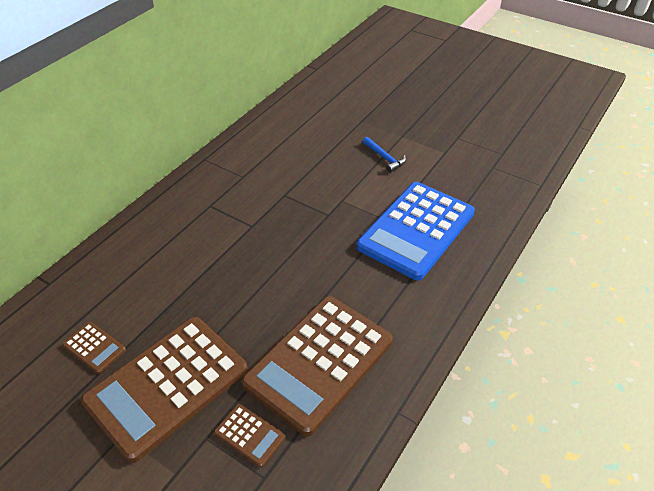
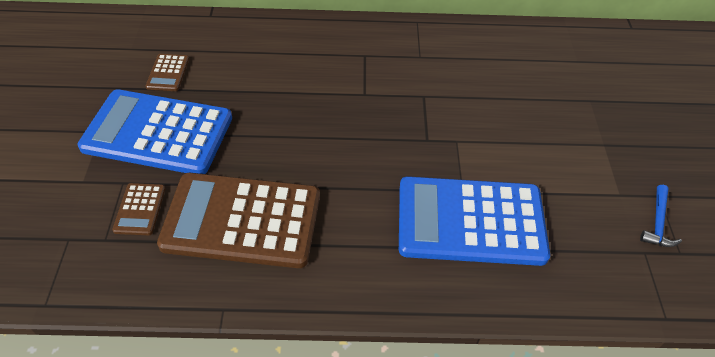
camera: 55 degrees right, 5 degrees up
(167, 386) = (158, 133): brown calculator -> blue calculator
(385, 158) = (553, 146): blue hammer -> blue hammer (658, 223)

